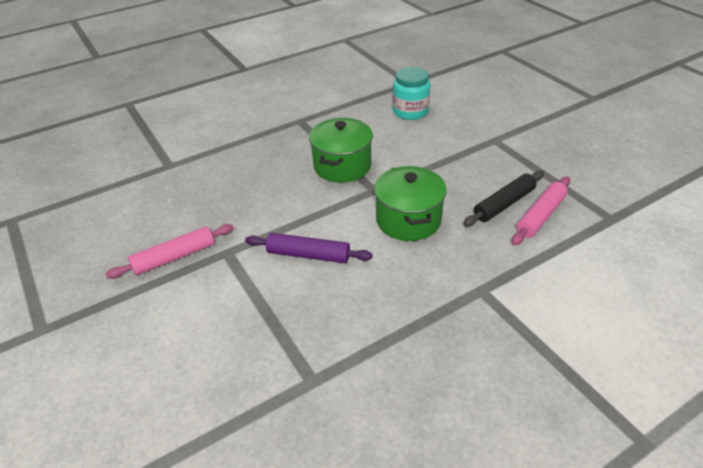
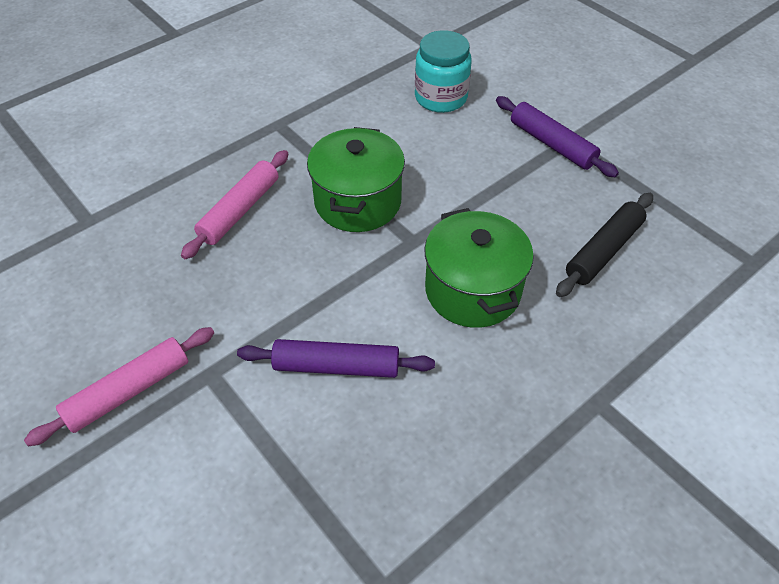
camera: 10 degrees left, 10 degrees up
(481, 141) = (552, 144): none -> purple rolling pin
(540, 216) = (657, 266): pink rolling pin -> pink rolling pin (240, 210)

